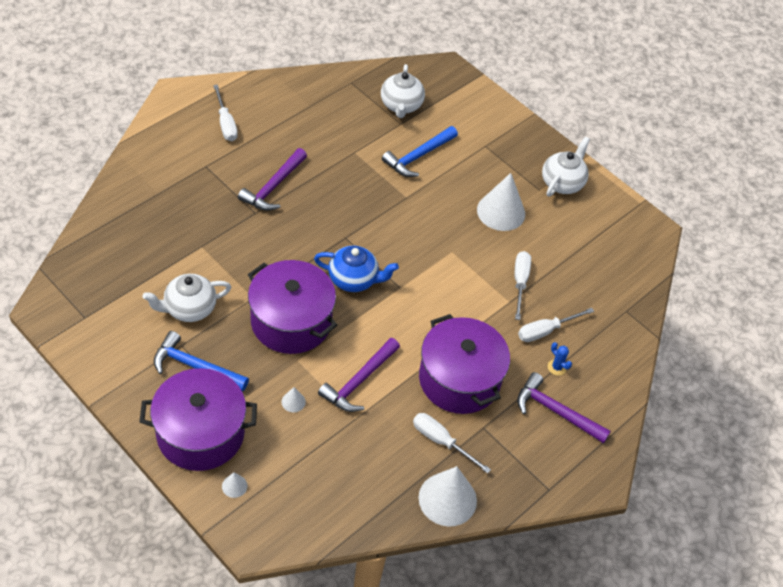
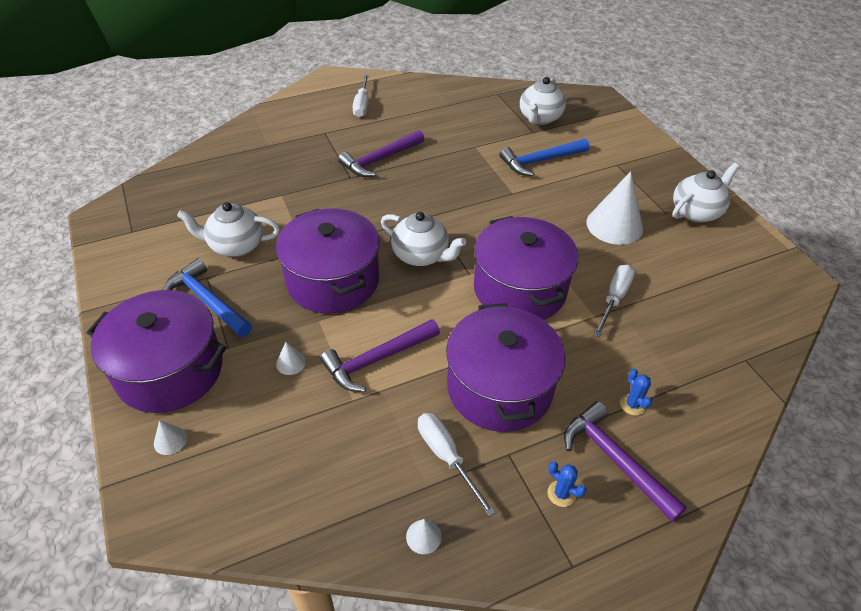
camera: 25 degrees right, 5 degrees down
(354, 279) = (421, 255): blue teapot -> white teapot
(445, 292) = (519, 289): none -> purple pot
(447, 499) = (423, 536): white cone -> white cone, size x0.43
(527, 445) = (561, 494): none -> blue cactus
(545, 331) = (630, 358): white screwdriver -> none

